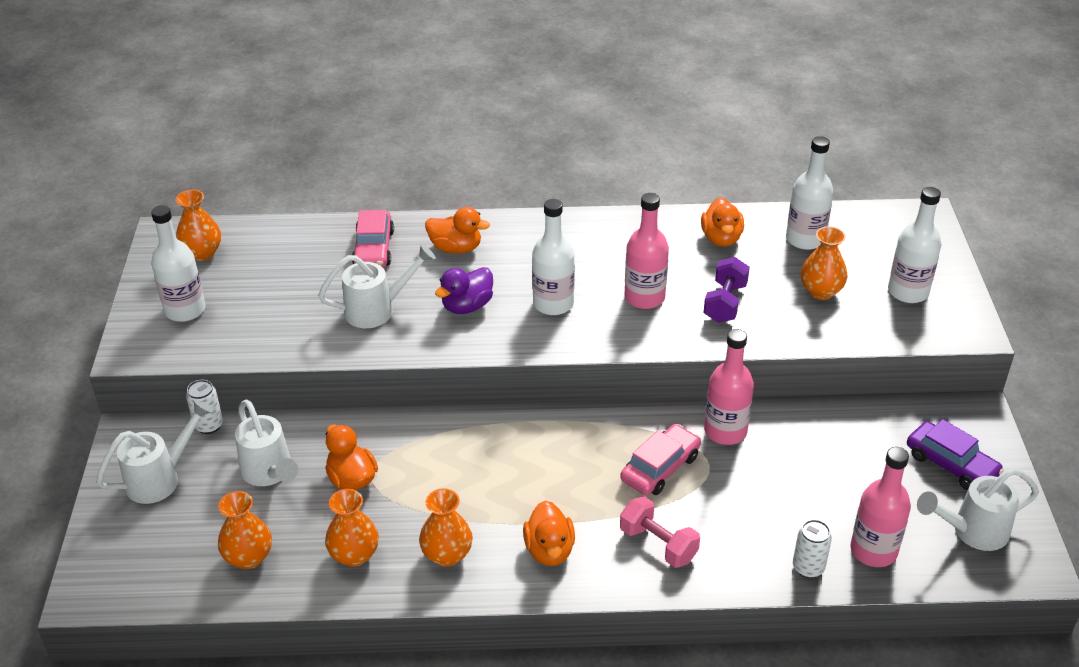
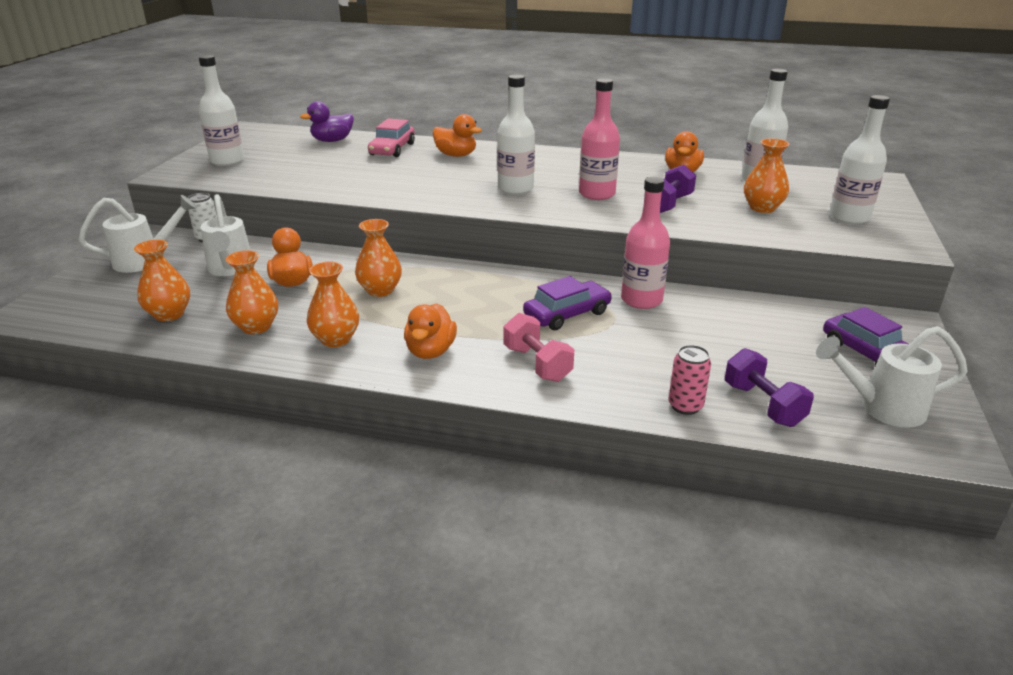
camera: 15 degrees right, 10 degrees down
(202, 253) = (265, 138): orange vase -> orange vase (380, 290)
(378, 309) = (371, 176): white watering can -> none
(467, 306) = (443, 182): purple duck -> purple duck (332, 141)
(660, 468) = (567, 314): pink car -> purple car
(808, 568) = (685, 406): white can -> pink can
(873, 550) = (763, 405): pink bottle -> purple dumbbell

